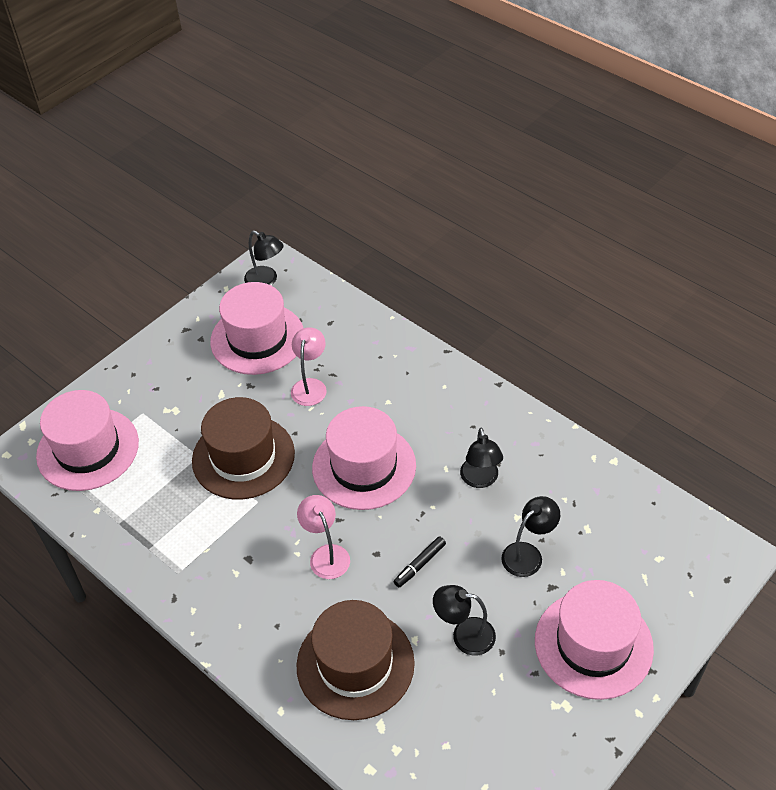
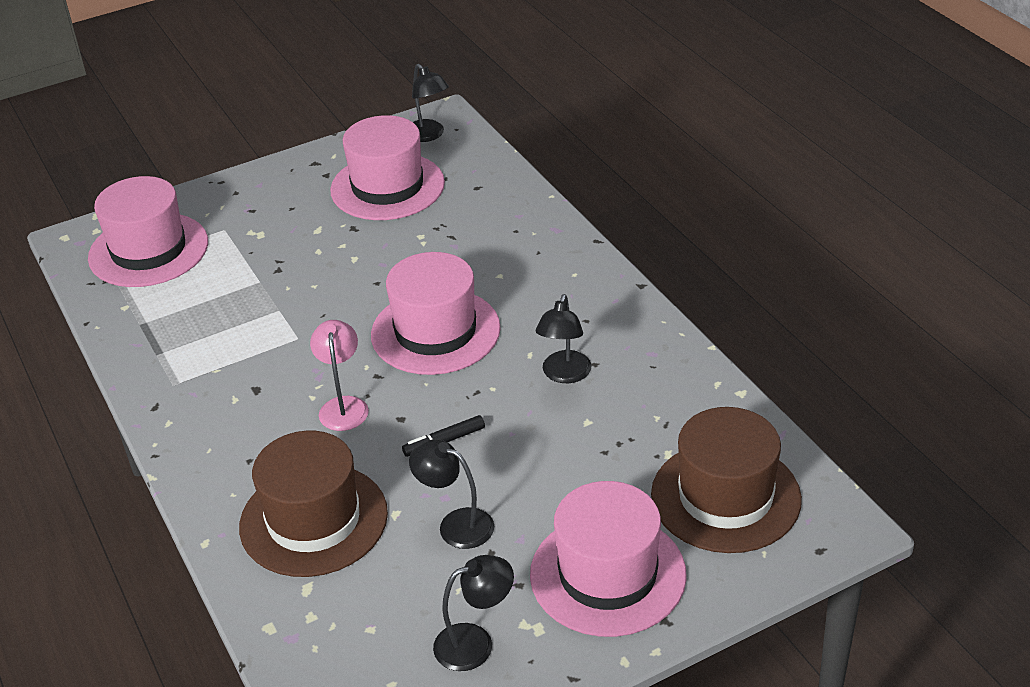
camera: 20 degrees right, 10 degrees down
(243, 457) = (307, 293): brown hat -> brown hat (725, 497)
(310, 386) = (420, 242): pink lamp -> none
(528, 554) = (579, 462): black lamp -> black lamp (475, 643)

